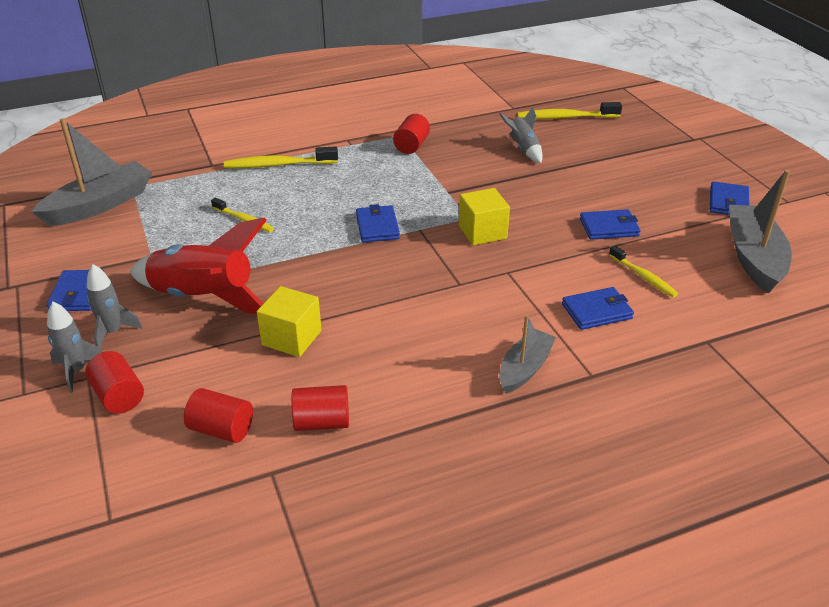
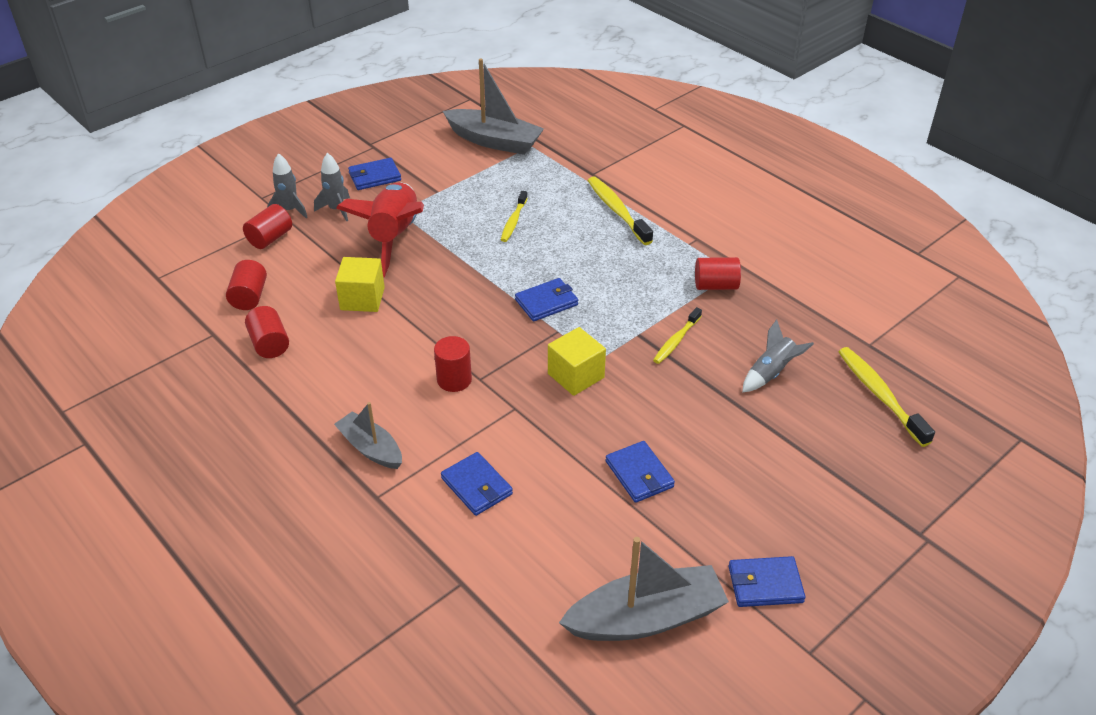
camera: 70 degrees right, 5 degrees up
(453, 299) = (454, 380): none -> red cylinder
(524, 368) = (370, 448): grey boat -> grey boat turned 150 degrees counterclockwise
(643, 277) = (555, 517): yellow toothbrush -> yellow toothbrush (676, 341)

